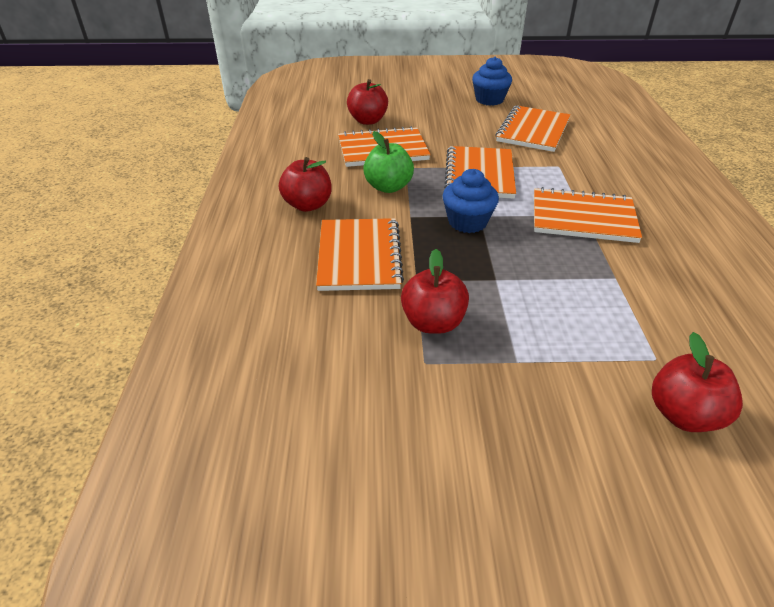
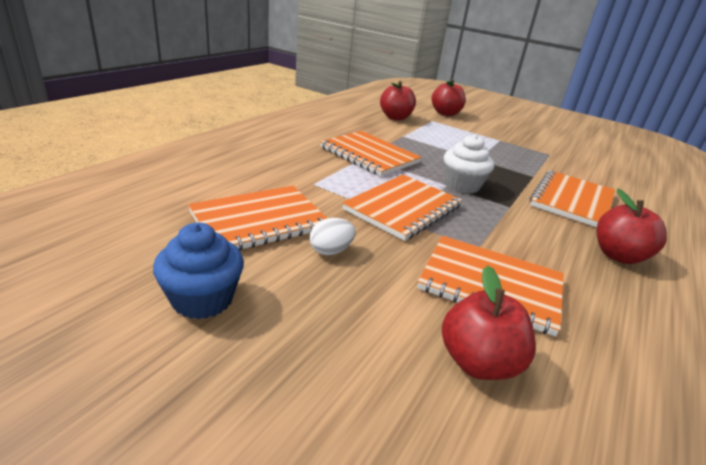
camera: 150 degrees left, 10 degrees down
(388, 187) = (515, 237): green apple -> none
(433, 322) = (535, 161): red apple -> red apple (395, 117)
(467, 222) = (462, 185): blue cupcake -> white cupcake
(476, 132) = (331, 251): none -> white egg

